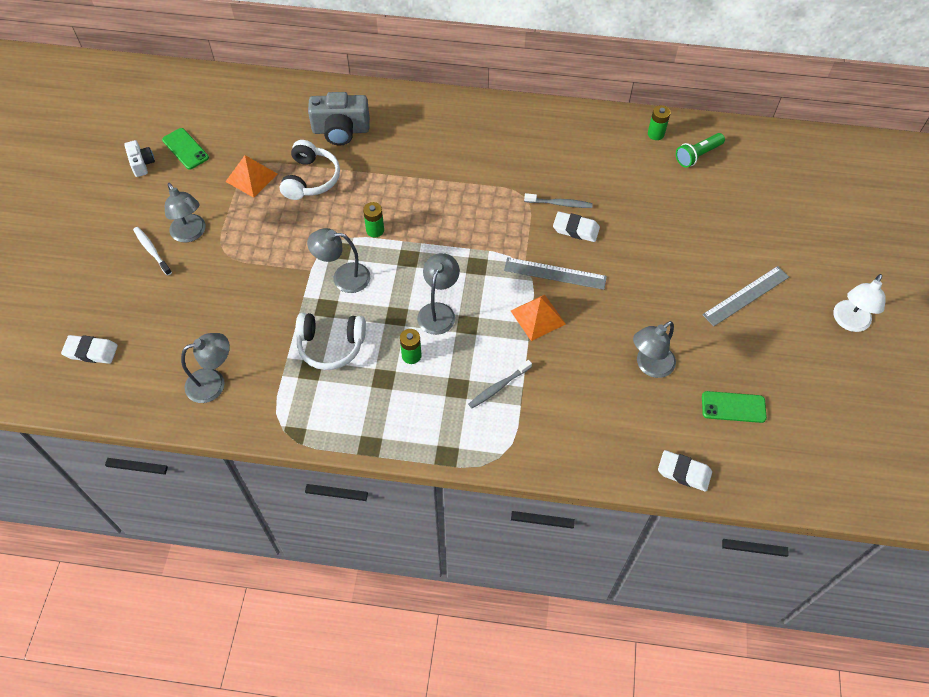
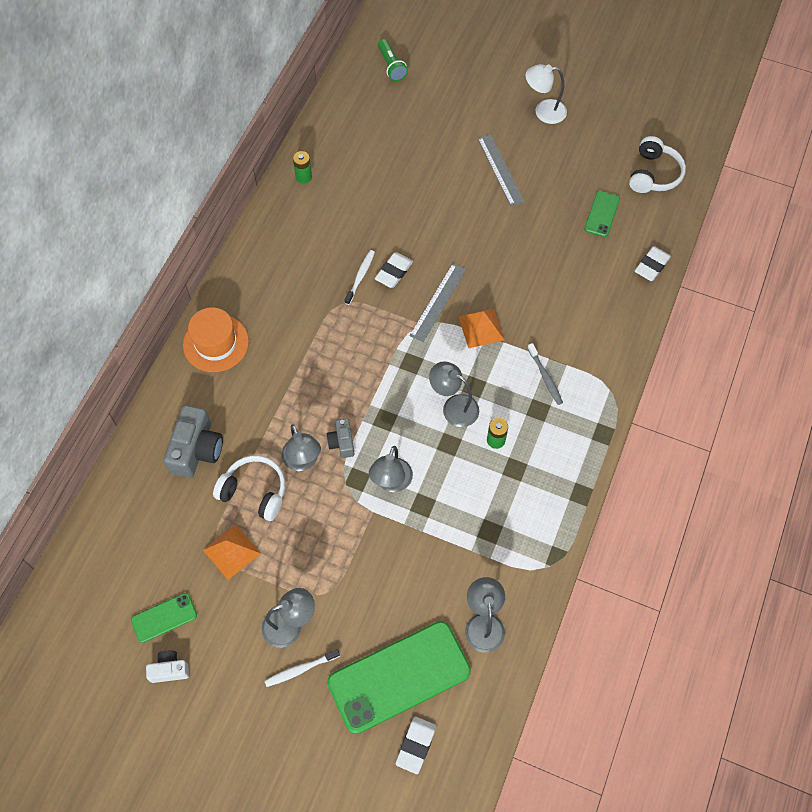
camera: 75 degrees left, 5 degrees up
(153, 325) = (399, 676): none -> green phone
(331, 345) = (467, 508): white headphones -> white headphones (653, 174)
(375, 230) = (342, 442): green battery -> grey camera
(449, 116) = (216, 343): none -> orange hat
(559, 204) = (360, 276): grey toothbrush -> white toothbrush
(649, 366) = (551, 259): grey lamp -> grey lamp (303, 461)
(697, 155) = (340, 153): green flashlight -> green flashlight (391, 66)
(849, 322) = (543, 111): white lamp -> white lamp turned 135 degrees clockwise

